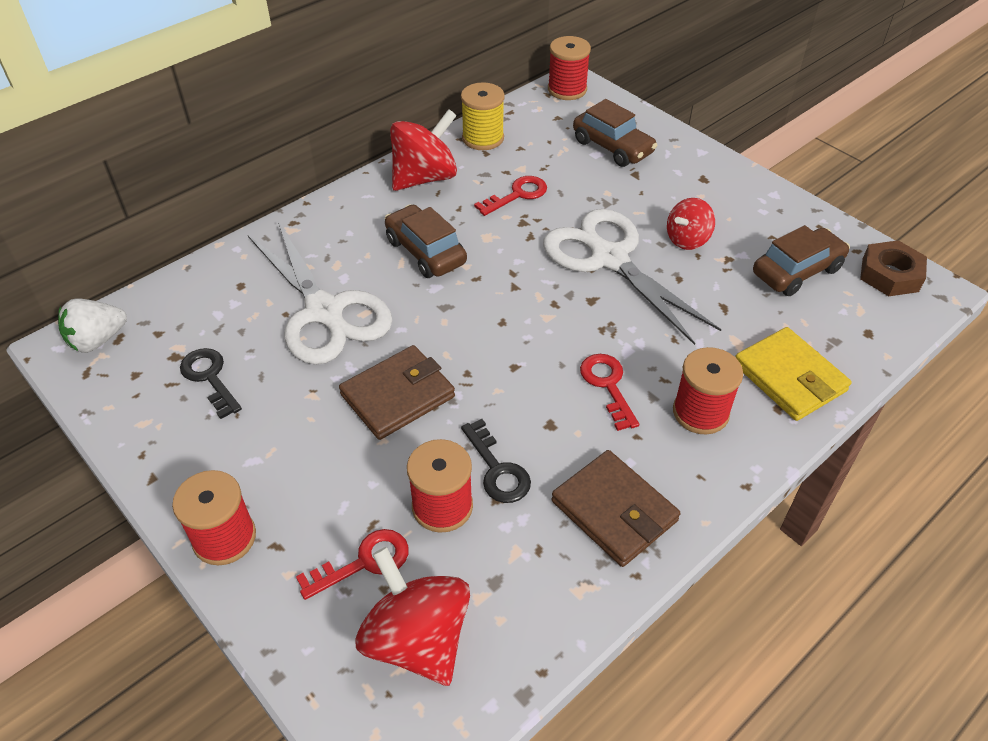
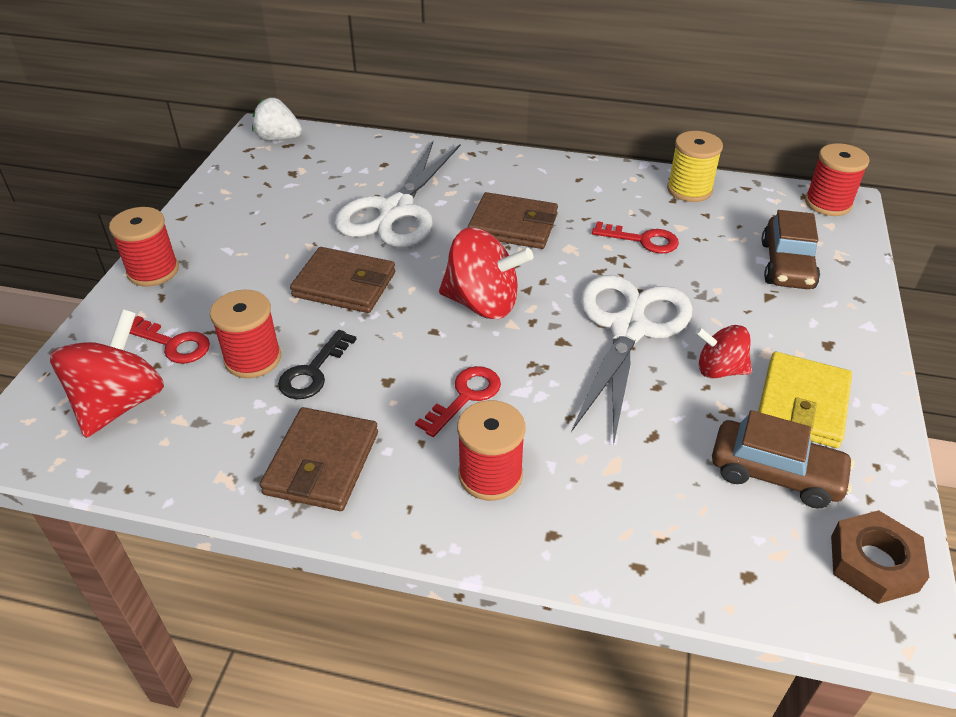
camera: 55 degrees right, 5 degrees down
(209, 378) = (285, 195): black key -> none
(425, 178) = (598, 185): red spinning top -> red spinning top (482, 303)
(425, 252) = (513, 225): brown car -> brown wallet
(789, 377) = (604, 528): yellow wallet -> yellow wallet (802, 404)

